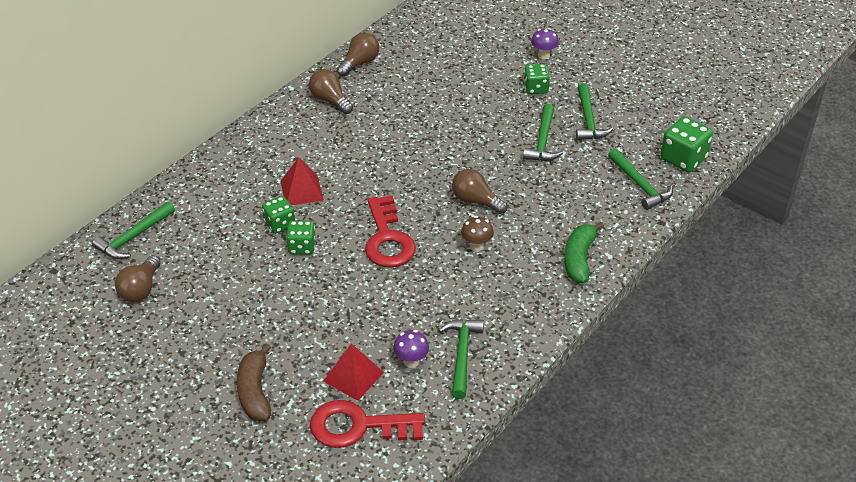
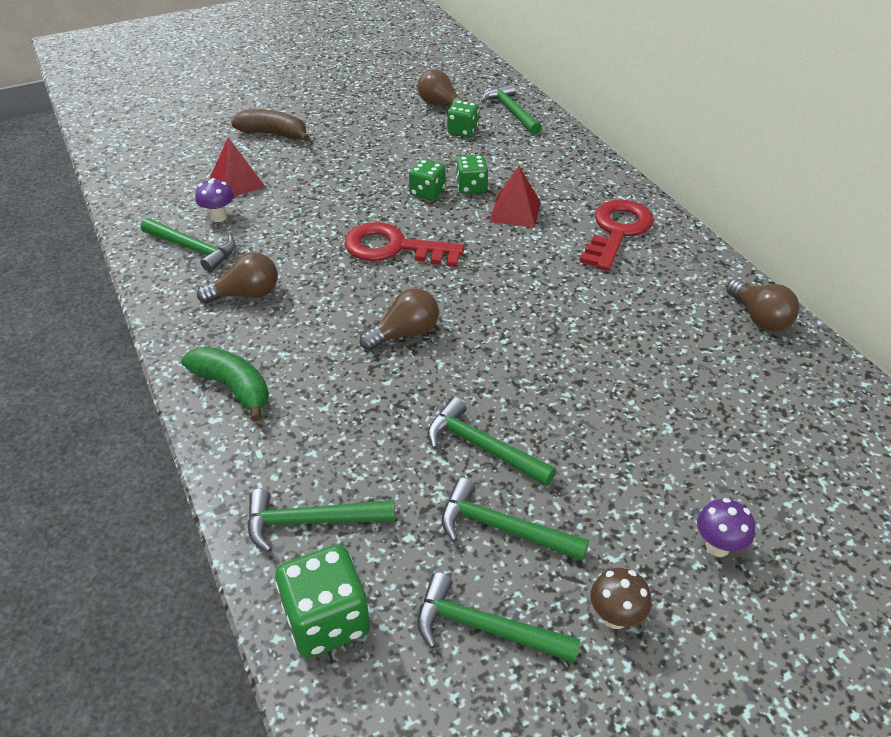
camera: 115 degrees right, 0 degrees up
(330, 100) = (678, 271): brown light bulb -> brown light bulb (246, 294)
(358, 426) = (183, 172): red key -> red key (617, 231)
(476, 246) = (328, 308): brown mushroom -> brown mushroom (615, 617)
(535, 88) = (621, 493): green dice -> green dice (462, 131)
(644, 111) = (485, 627): none -> green hammer

